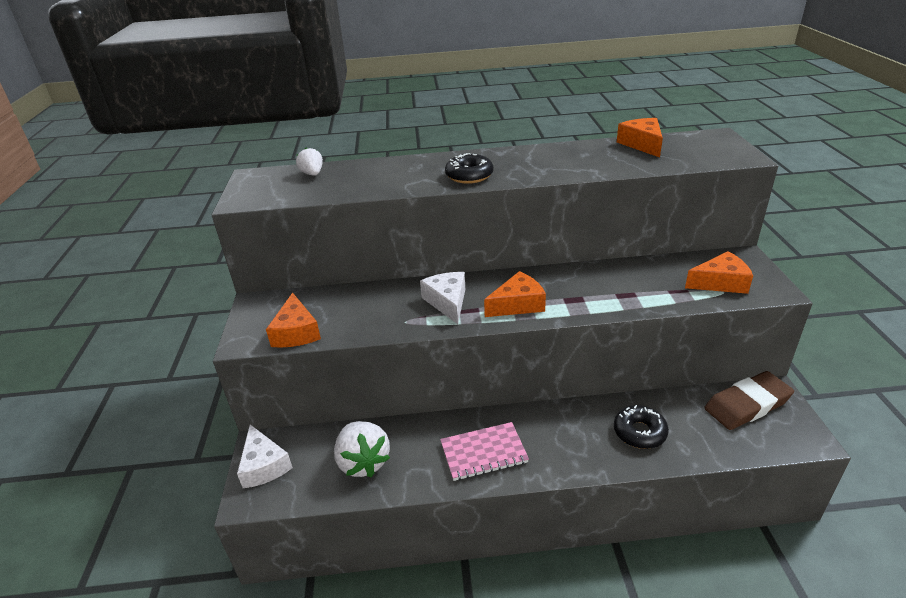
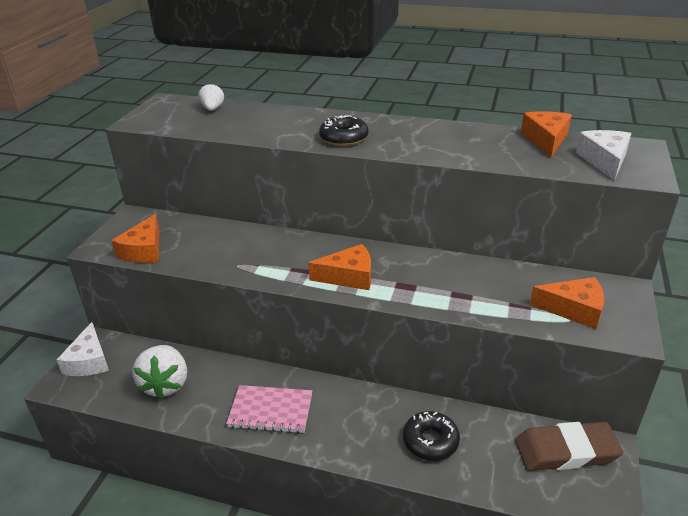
camera: 20 degrees right, 0 degrees up
(447, 302) = (287, 257): white cheese -> white cheese (604, 161)

